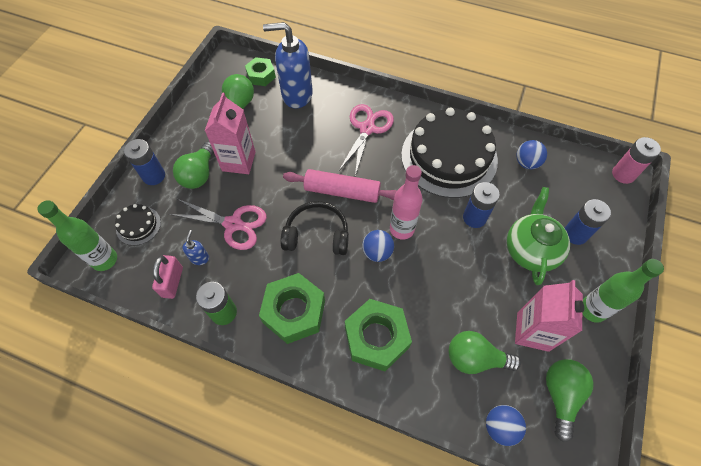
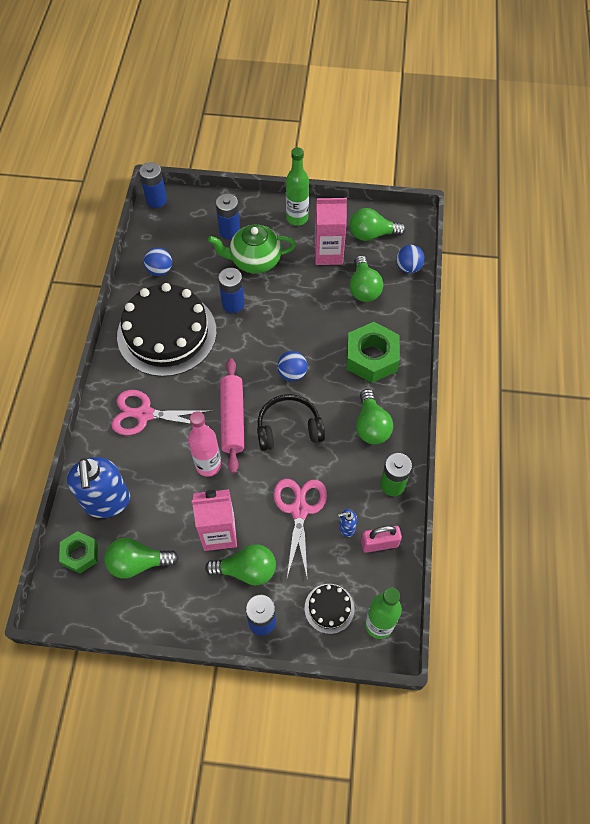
camera: 105 degrees left, 0 degrees up
(294, 312) = (371, 426): green nut -> green light bulb
(317, 235) = (289, 428): black headphones -> black headphones turned 90 degrees clockwise
(402, 229) = (261, 358): pink bottle -> pink bottle (208, 465)
(623, 174) = (156, 200): pink battery -> blue battery

